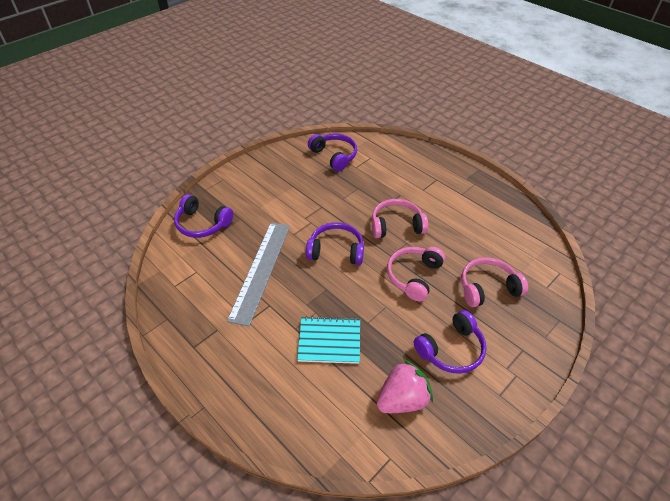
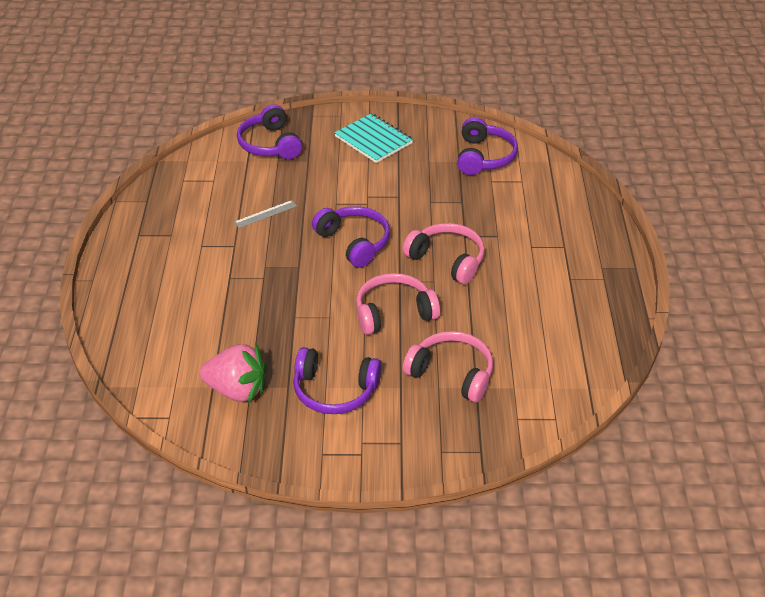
camera: 45 degrees right, 5 degrees down
(261, 270) = (265, 214): grey ruler -> grey ruler, size x0.40
(329, 341) = (242, 306): turquoise notebook -> turquoise notebook (373, 140)

